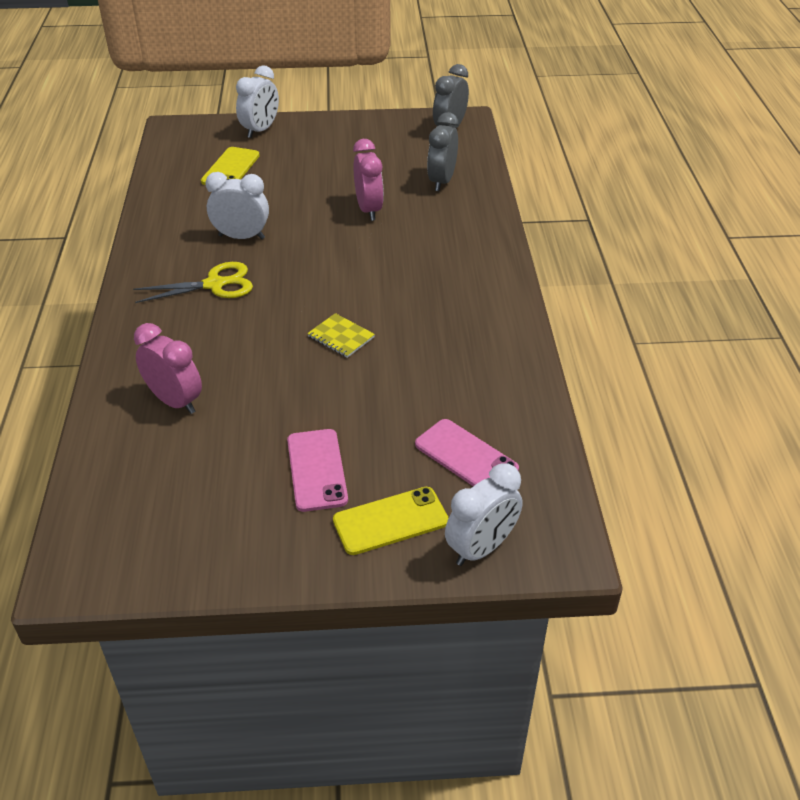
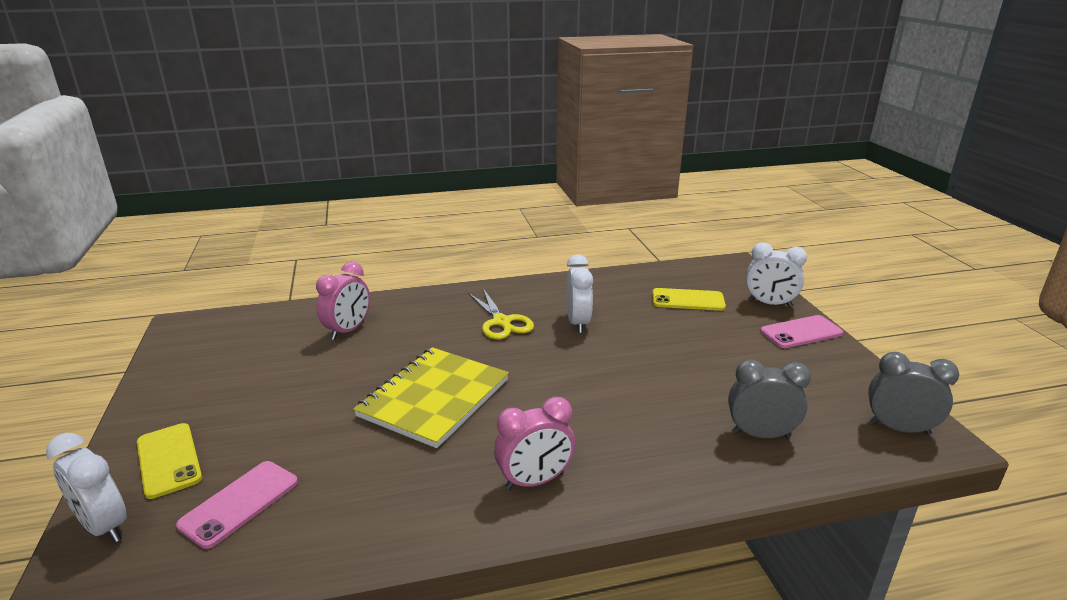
camera: 80 degrees right, 15 degrees down
(316, 470) = (249, 409): pink phone -> pink phone (801, 332)
(341, 337) = (434, 398): yellow notebook -> yellow notebook, size x2.36
(369, 210) = (663, 387): pink clock -> pink clock (535, 481)

